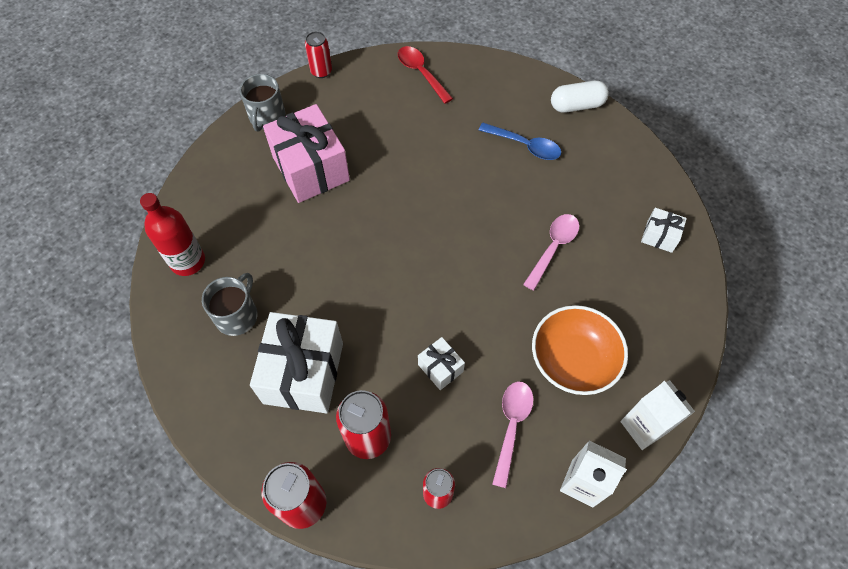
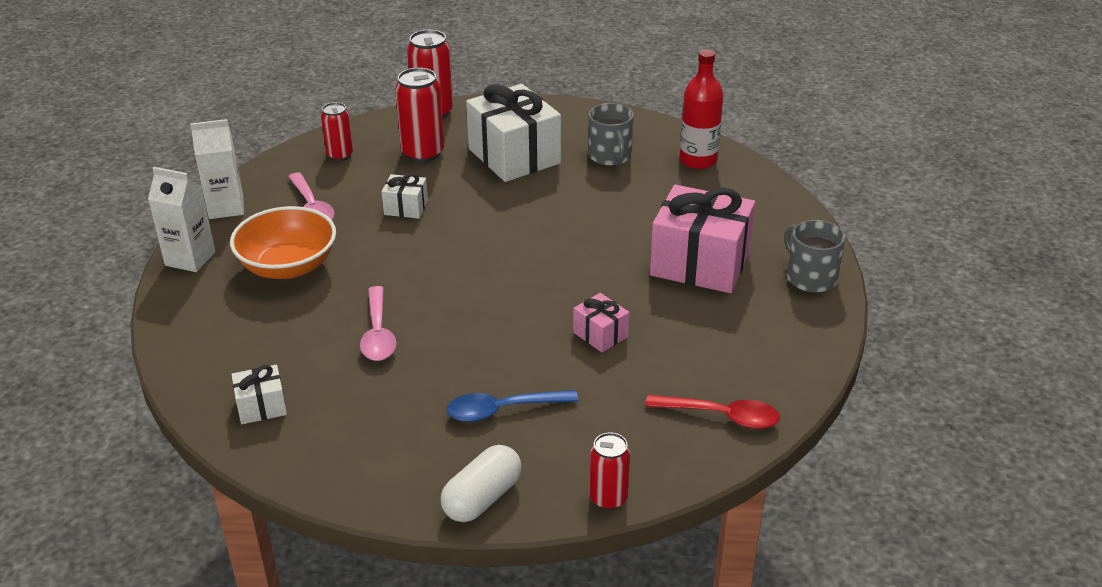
camera: 140 degrees right, 25 degrees down
(321, 71) = (831, 348): red can -> red can (608, 498)
(425, 158) = (600, 334): none -> pink gift

